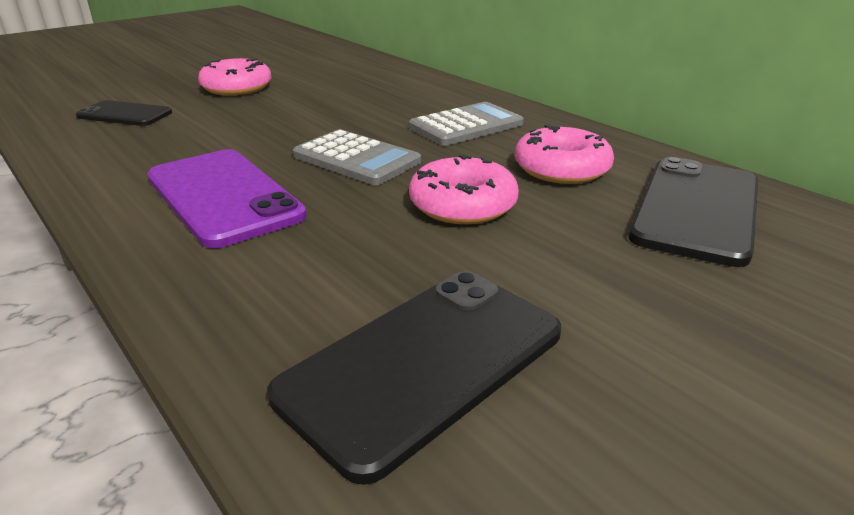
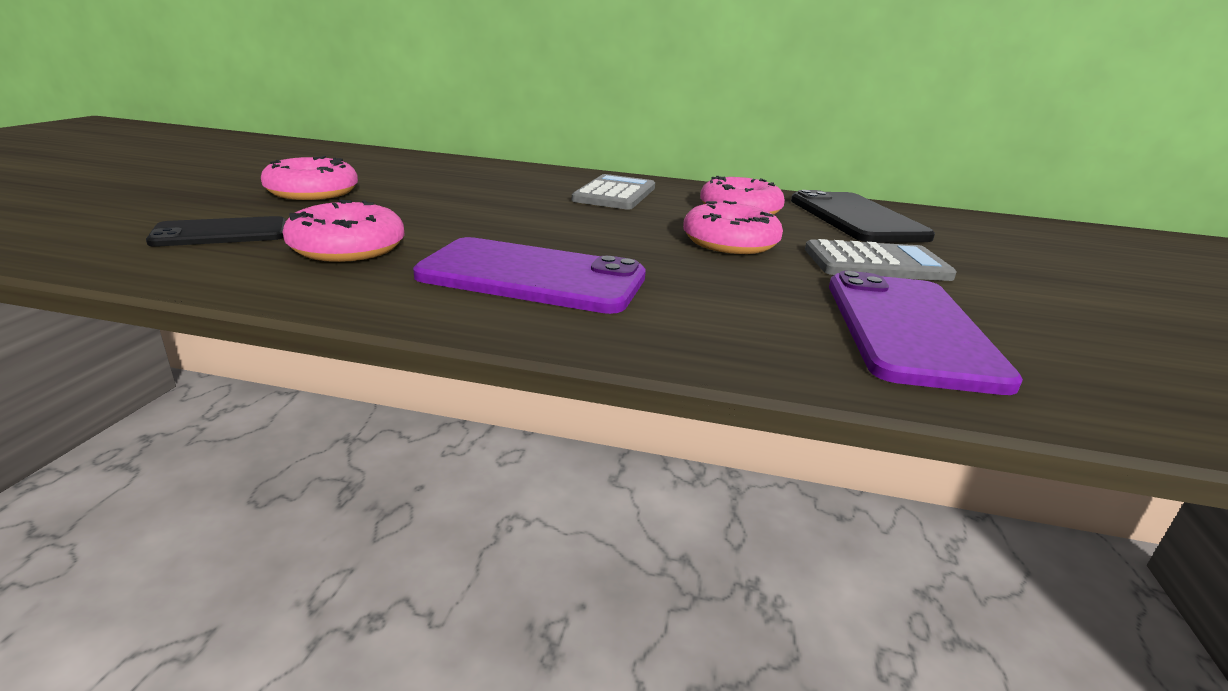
camera: 40 degrees left, 5 degrees down
(165, 141) = (347, 248): none -> pink donut
(356, 159) = (583, 229): grey calculator -> grey calculator (876, 263)
(423, 363) = (908, 329): black phone -> purple phone

